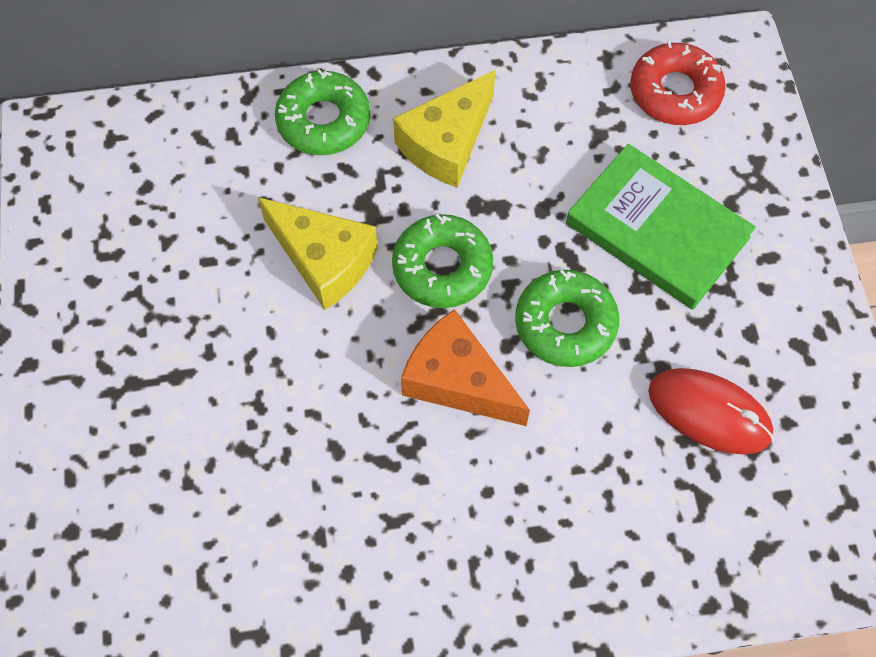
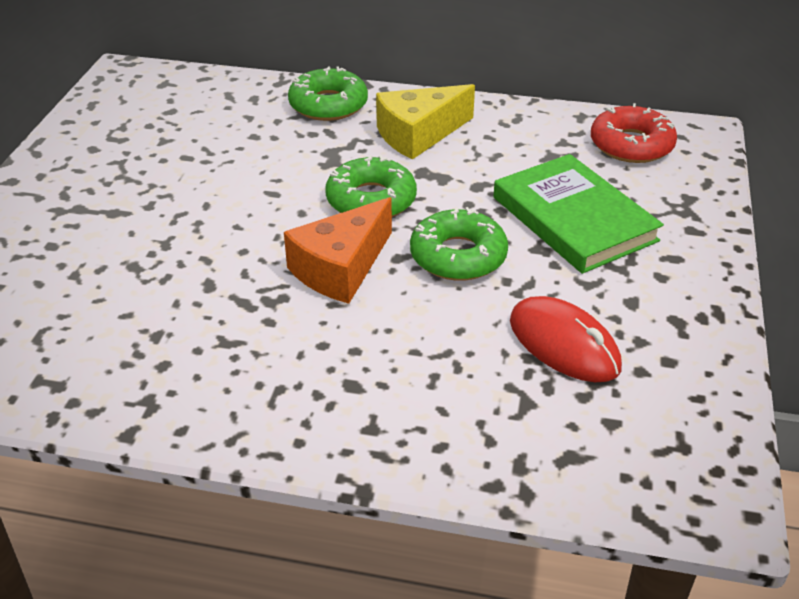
camera: 20 degrees right, 25 degrees down
(324, 260) = (277, 175): yellow cheese -> none
(457, 381) = (341, 268): orange cheese -> orange cheese turned 105 degrees counterclockwise

